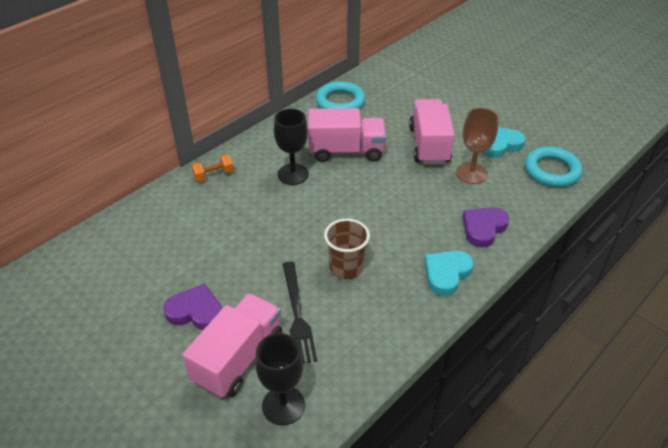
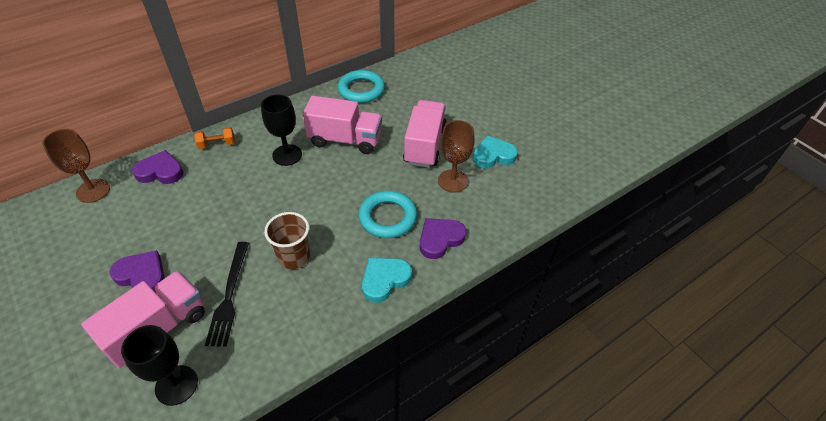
camera: 10 degrees right, 5 degrees up
(100, 239) = (93, 191): none -> brown goblet
(165, 210) = (160, 171): none -> purple heart
(552, 170) = (532, 190): turquoise ring -> turquoise ring (387, 217)

